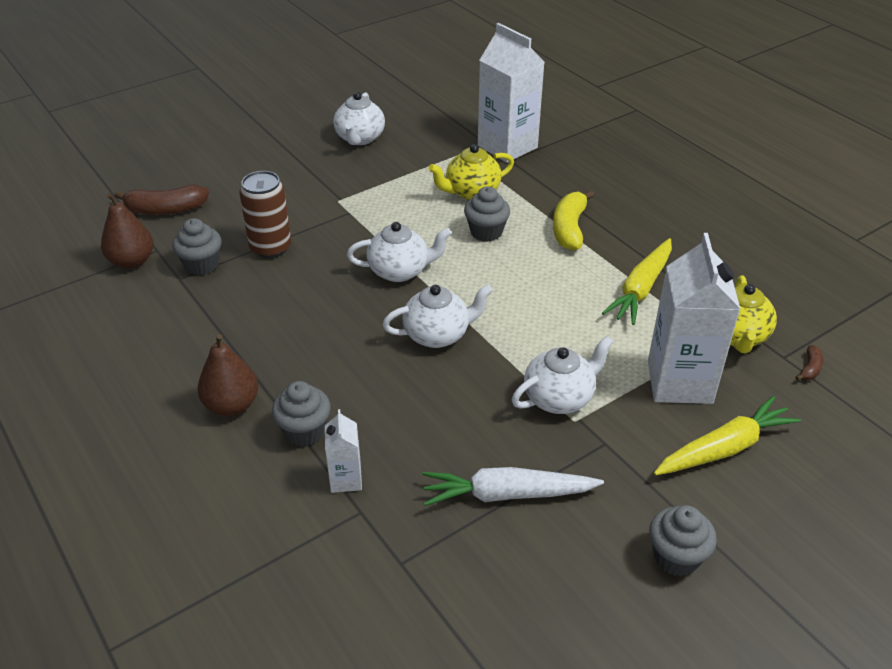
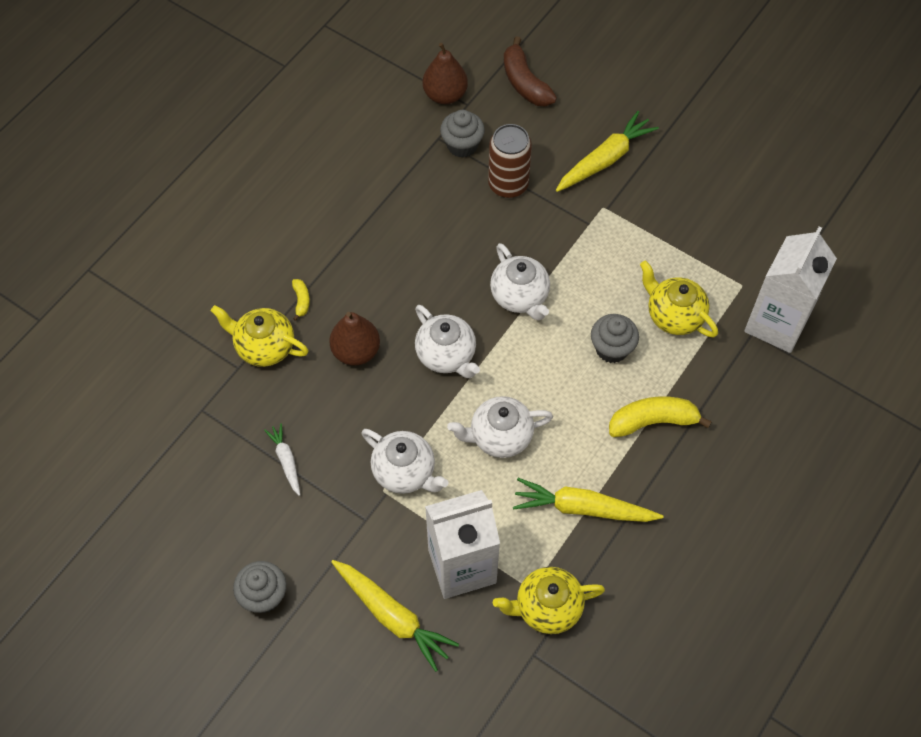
camera: 70 degrees right, 20 degrees up
(232, 405) = (310, 241): brown pear -> brown pear (356, 351)
(289, 187) = (605, 159): none -> yellow carrot
(304, 431) = (301, 301): grey cupcake -> yellow banana
(346, 479) = (264, 346): white carton -> yellow teapot
(360, 138) = (719, 184): white teapot -> white teapot (500, 436)
(507, 494) = (286, 461): white carrot -> white carrot, size x0.55
(810, 368) = (526, 680): brown banana -> none

